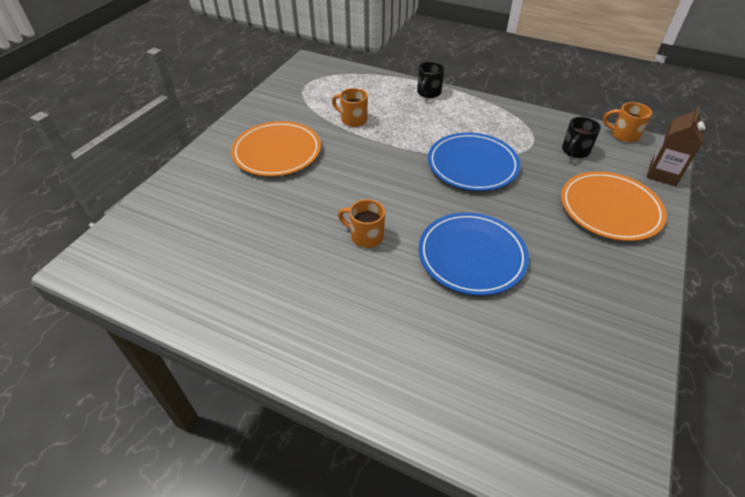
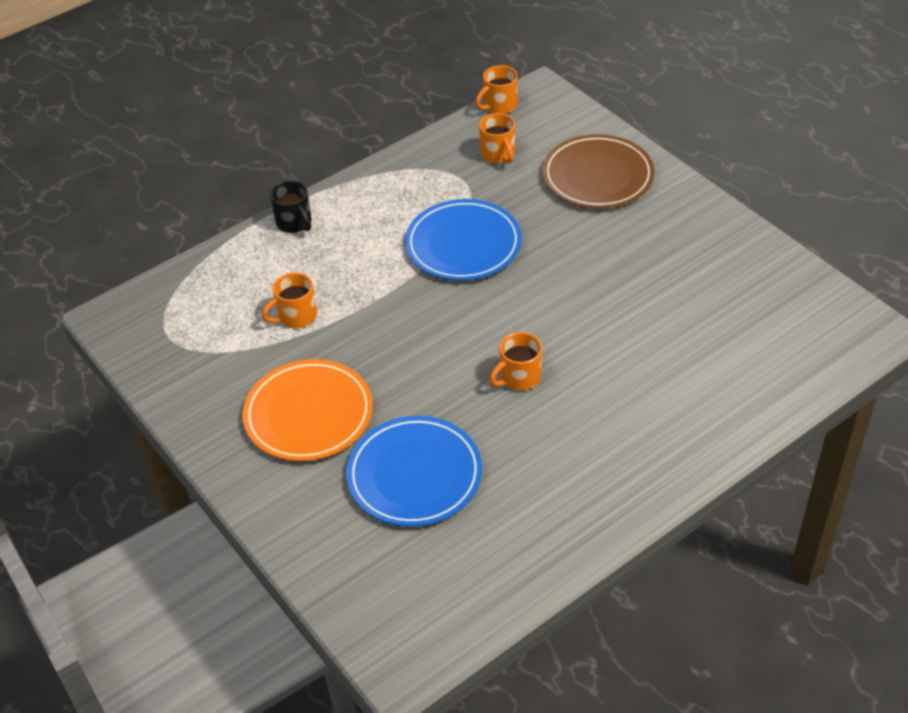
camera: 60 degrees left, 0 degrees up
(471, 256) = (597, 305): blue plate -> blue plate (414, 475)
(575, 151) = (498, 155): black mug -> orange mug
(610, 209) = (598, 176): orange plate -> brown plate
(662, 174) = (576, 113): brown carton -> none

